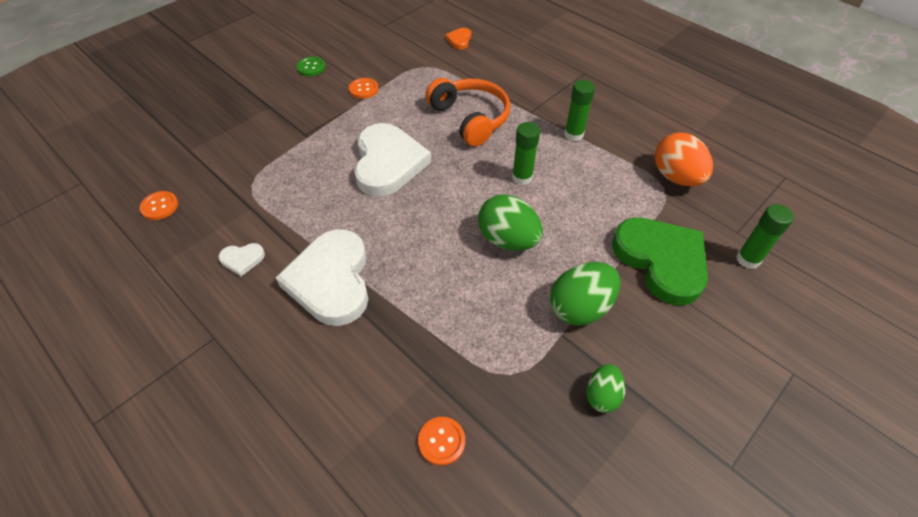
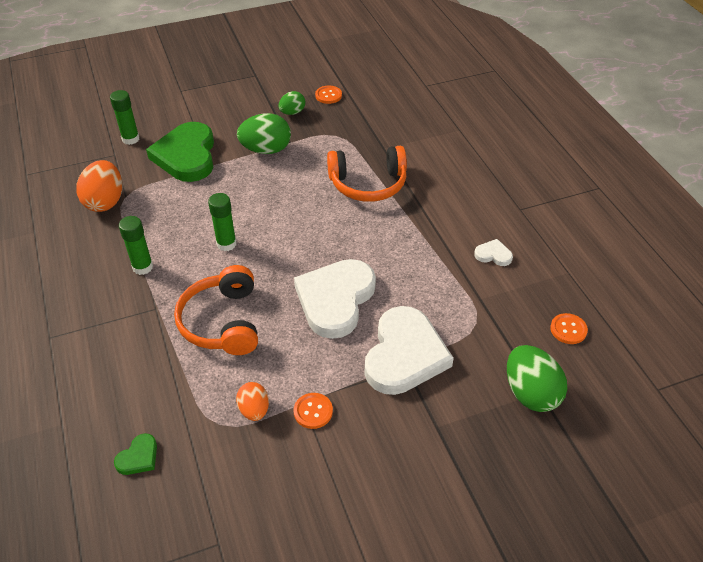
camera: 155 degrees left, 5 degrees down
(311, 67) = (364, 483): green button -> none
(331, 280) = (426, 217): white heart -> white heart (404, 355)
(405, 78) = (254, 410): none -> orange egg
(421, 303) = (368, 184): none -> orange headphones
(441, 441) = (393, 122): orange button -> orange button (328, 95)
(459, 40) = (138, 457): orange heart -> green heart
(508, 240) = (279, 202): green egg -> green egg (530, 393)

